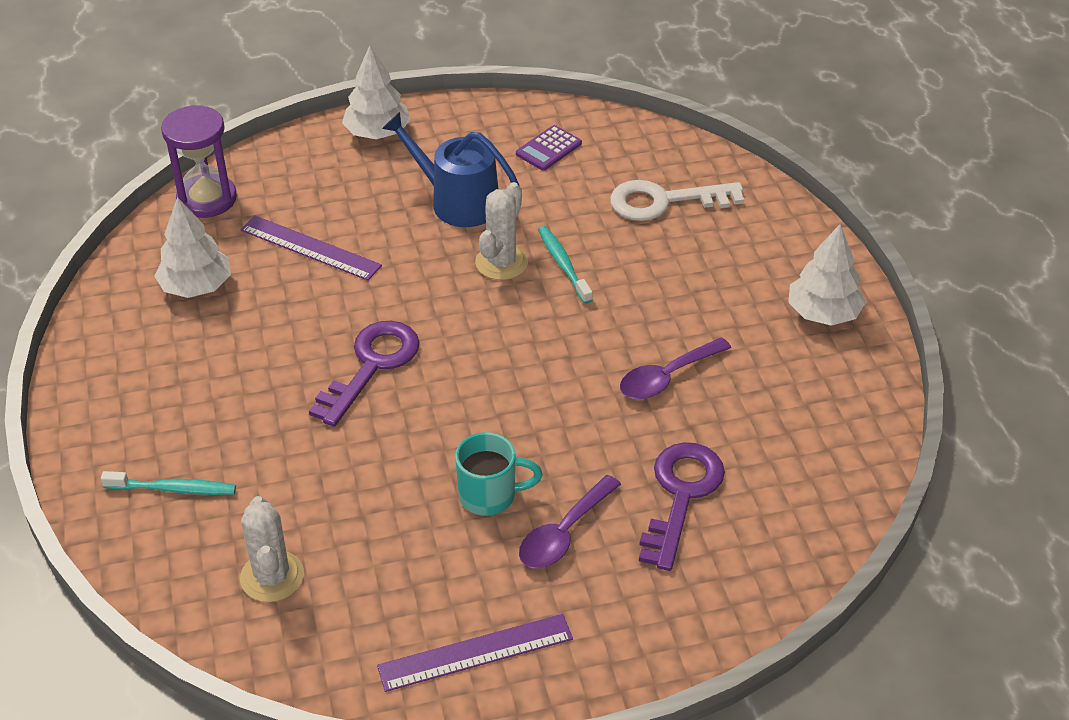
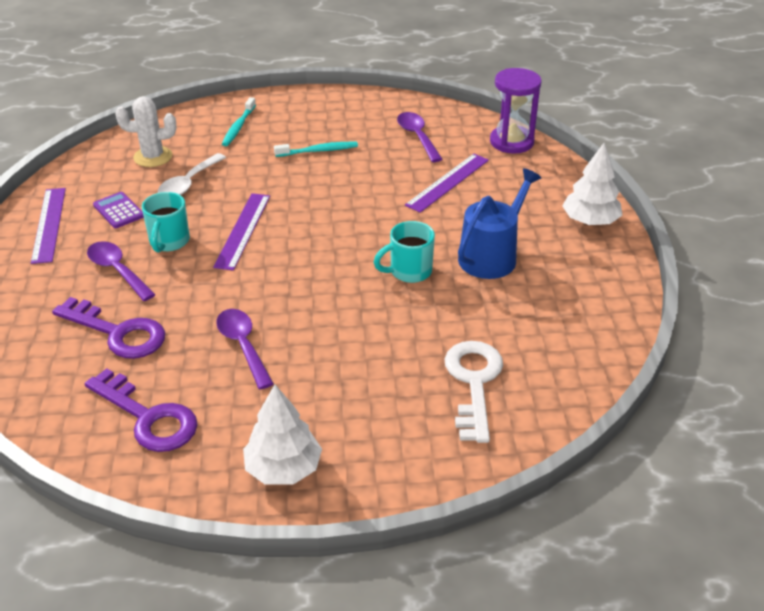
camera: 100 degrees right, 5 degrees down
(196, 286) = (417, 136): white tree -> purple spoon
(343, 511) = (188, 183): none -> white spoon
(372, 365) = (314, 202): purple key -> purple key (148, 417)
(449, 424) = (243, 230): none -> purple ruler
(501, 262) = (409, 271): white cactus -> turquoise mug
(548, 149) = (562, 316): purple calculator -> purple calculator (119, 211)
(563, 264) = (398, 305): turquoise toothbrush -> turquoise toothbrush (318, 151)

